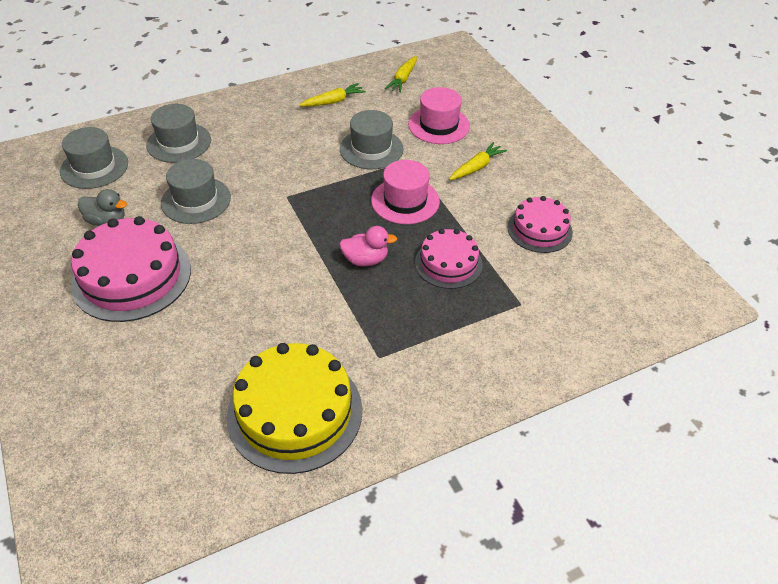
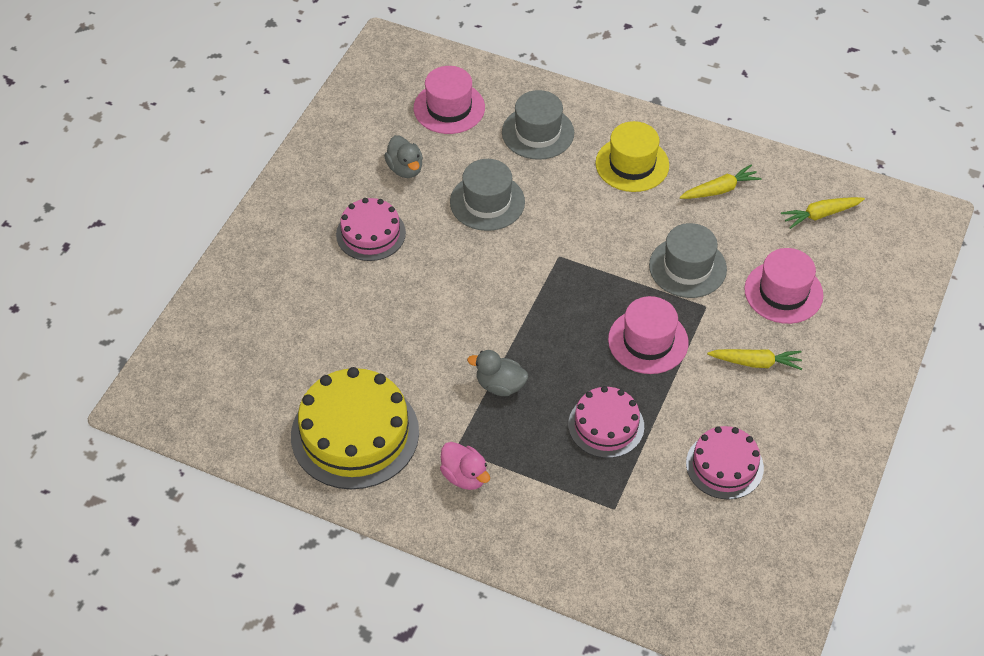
camera: 50 degrees right, 5 degrees up
(94, 167) = (449, 108): grey hat -> pink hat
(132, 276) = (371, 233): pink cake -> pink cake, size x0.60
(264, 121) = (632, 164): none -> yellow hat
(333, 101) = (720, 190): yellow carrot -> yellow carrot turned 45 degrees counterclockwise
(353, 295) = (500, 385): none -> grey duck
(365, 260) = (547, 365): pink duck -> pink duck (465, 476)

